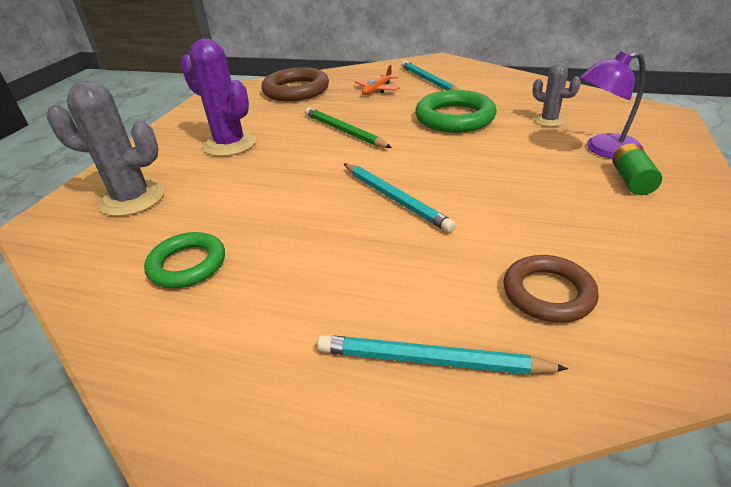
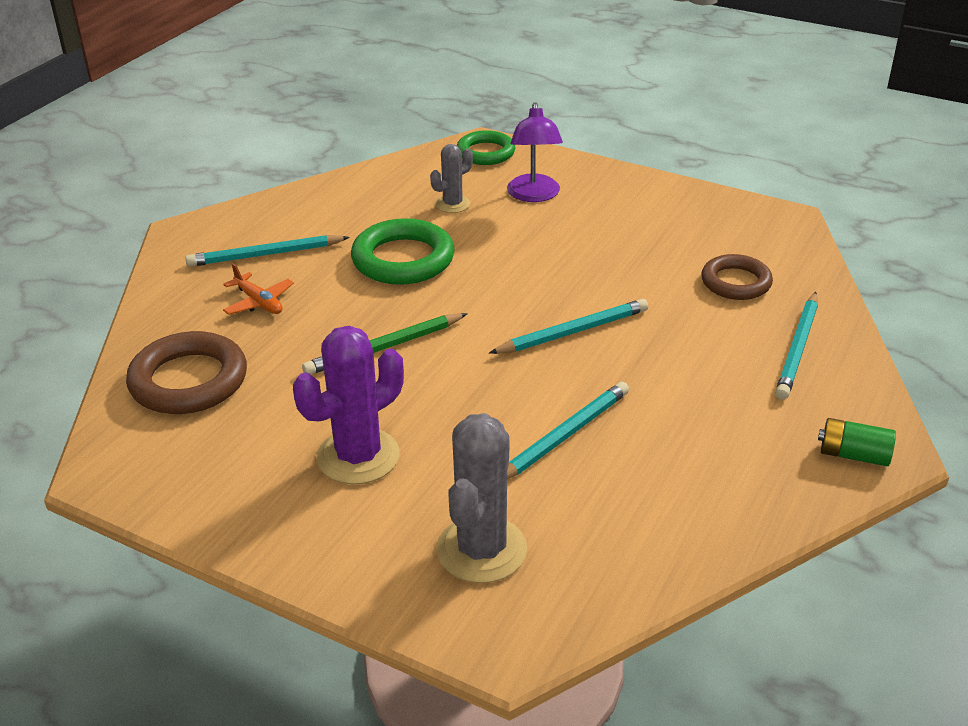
camera: 80 degrees left, 0 degrees up
(187, 264) = (648, 484): green ring -> green ring (485, 153)
(251, 214) = (564, 436): none -> turquoise pencil
(631, 181) = (596, 201): green battery -> green battery (853, 455)

